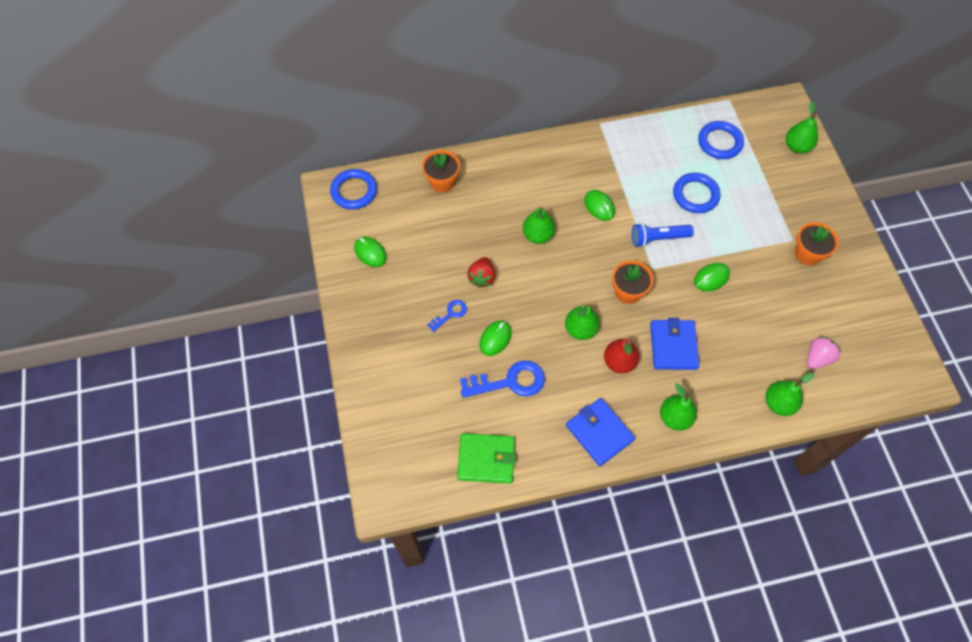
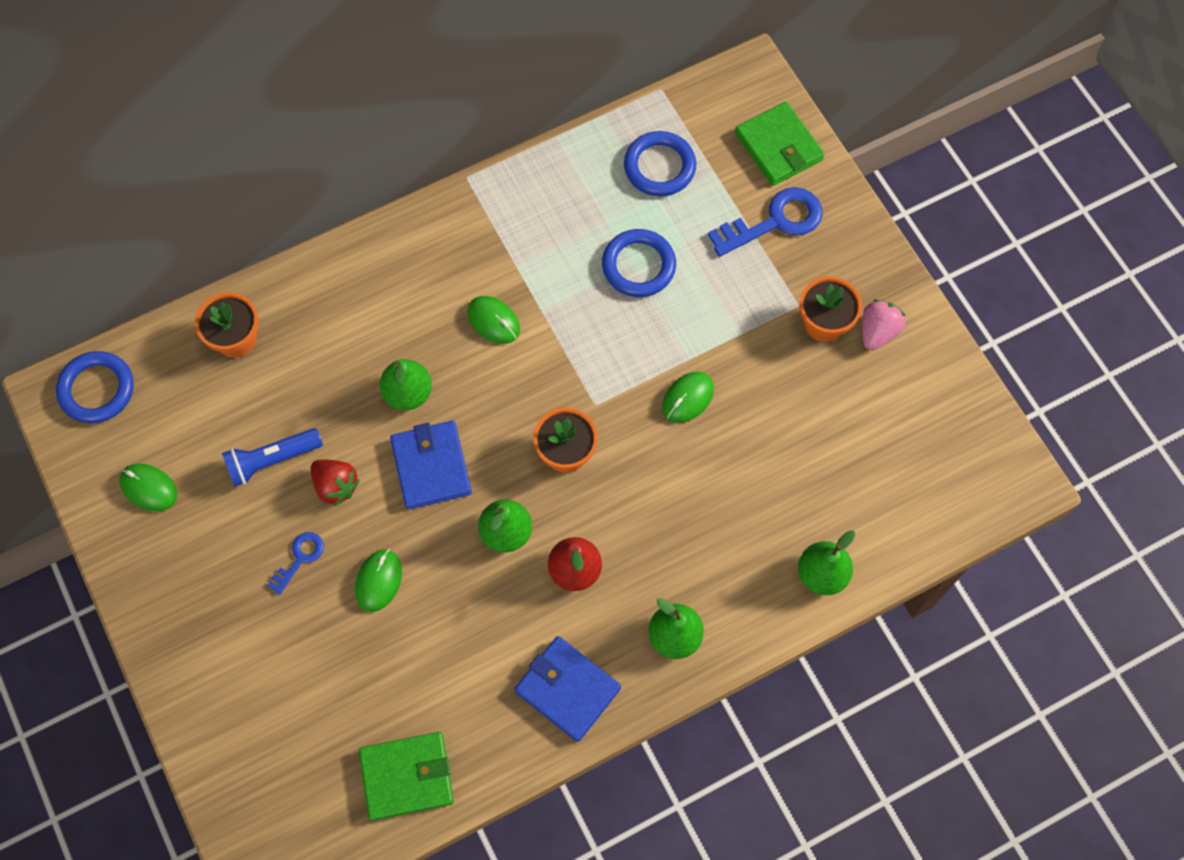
camera: 15 degrees left, 5 degrees up
(482, 278) = (336, 486): red strawberry -> red strawberry turned 45 degrees counterclockwise
(509, 382) = (415, 645): blue key -> blue key (774, 222)
(658, 238) = (595, 353): blue flashlight -> blue flashlight (272, 460)
(673, 346) = (651, 523): blue wallet -> blue wallet (431, 466)
(797, 147) = (778, 146): green pear -> green wallet
(817, 358) = (866, 488): pink strawberry -> pink strawberry (877, 331)

